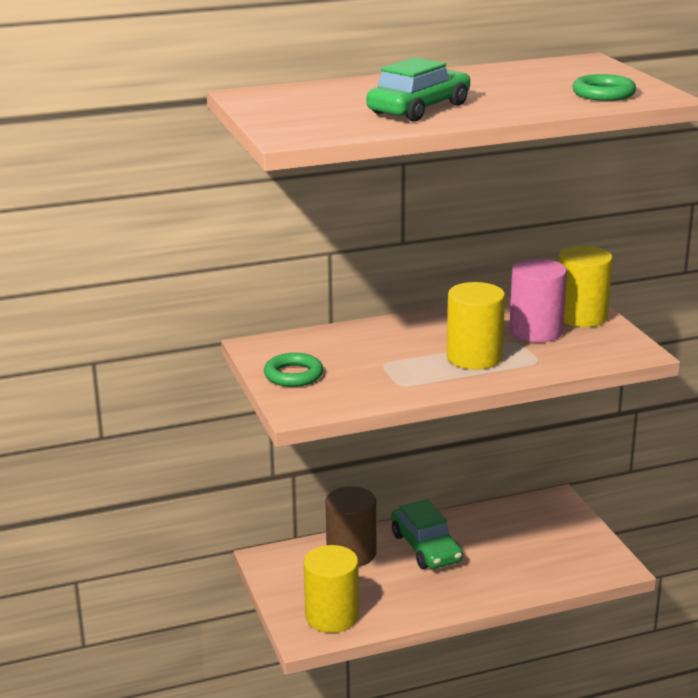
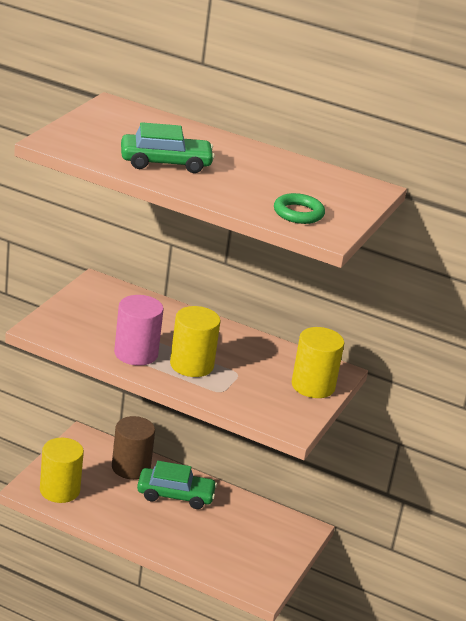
camera: 40 degrees right, 5 degrees up
(293, 375) = (78, 310): green ring -> none
(425, 548) = (175, 495): green car -> green car turned 105 degrees counterclockwise
(535, 331) = (264, 375): pink cylinder -> pink cylinder (136, 353)

